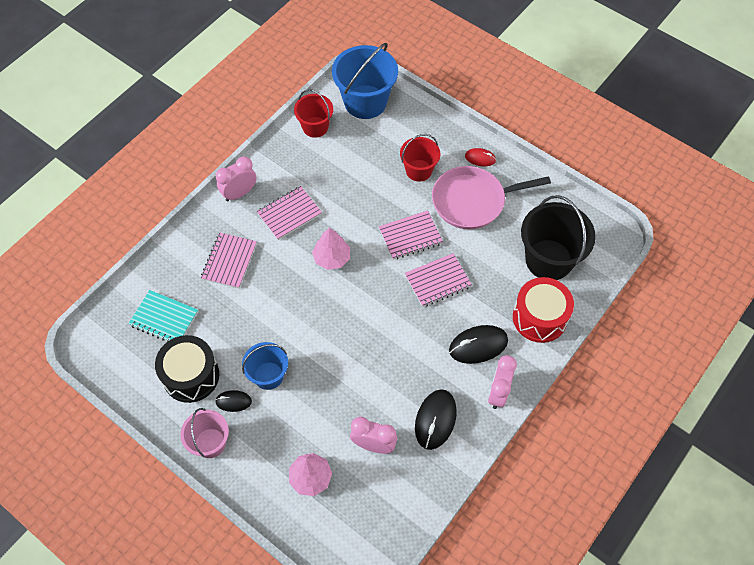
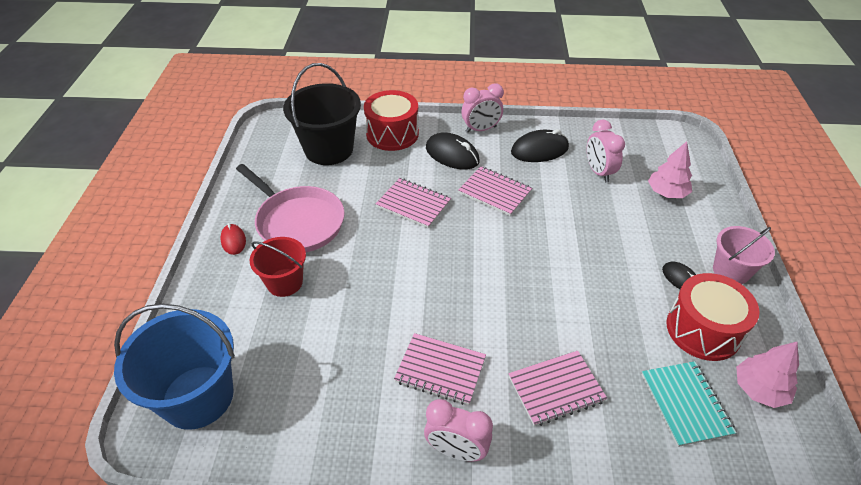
camera: 125 degrees left, 15 degrees down
(191, 376) = (703, 330): black drum -> red drum
(268, 375) = (628, 268): blue bucket -> none
(315, 127) = (280, 431): red bucket -> none
(332, 258) = (461, 295): pink tree -> pink tree (759, 389)
(410, 236) = (379, 247): pink notebook -> pink notebook (495, 192)

